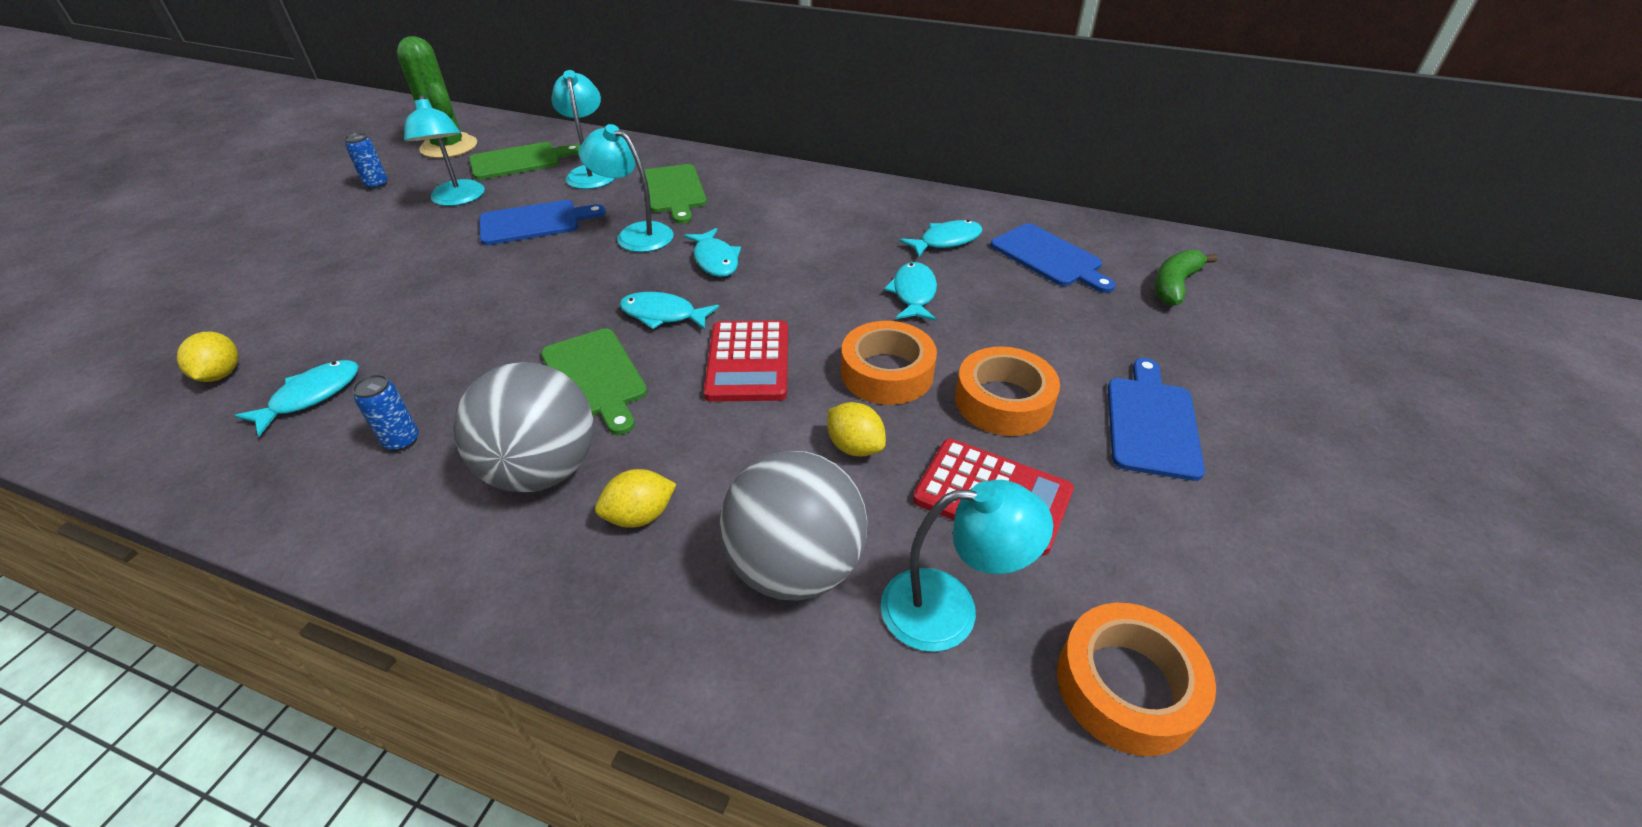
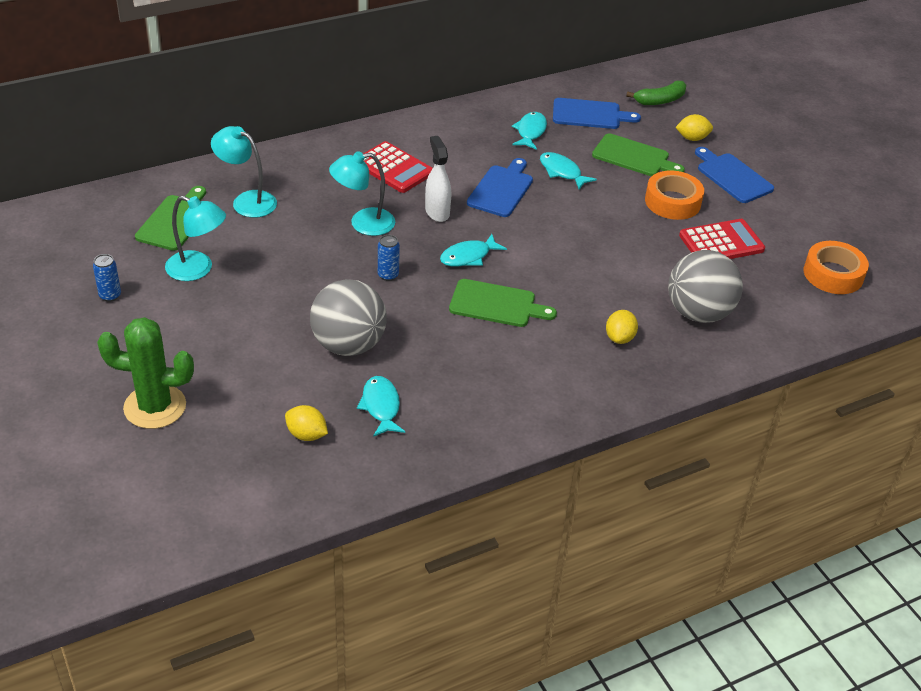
camera: 50 degrees left, 0 degrees up
(402, 441) = (469, 387): blue can -> blue can (388, 275)
(449, 147) = (92, 240): green cactus -> green cactus (155, 407)
(534, 222) = (286, 253): blue cutting board -> blue cutting board (501, 189)
(542, 470) = (552, 352): grey ball -> grey ball (348, 345)
(674, 191) = (328, 183): green cutting board -> green cutting board (633, 157)
(715, 260) = (437, 212): turquoise fish -> white spray bottle
(748, 362) = (548, 252): red calculator -> red calculator (393, 168)
(855, 447) = (650, 258): yellow lemon -> yellow lemon (692, 138)
(887, 373) = (612, 219): orange tape -> none
(949, 609) = (761, 289): turquoise lamp -> none
(1174, 285) = (660, 100): green banana -> green banana turned 105 degrees counterclockwise

